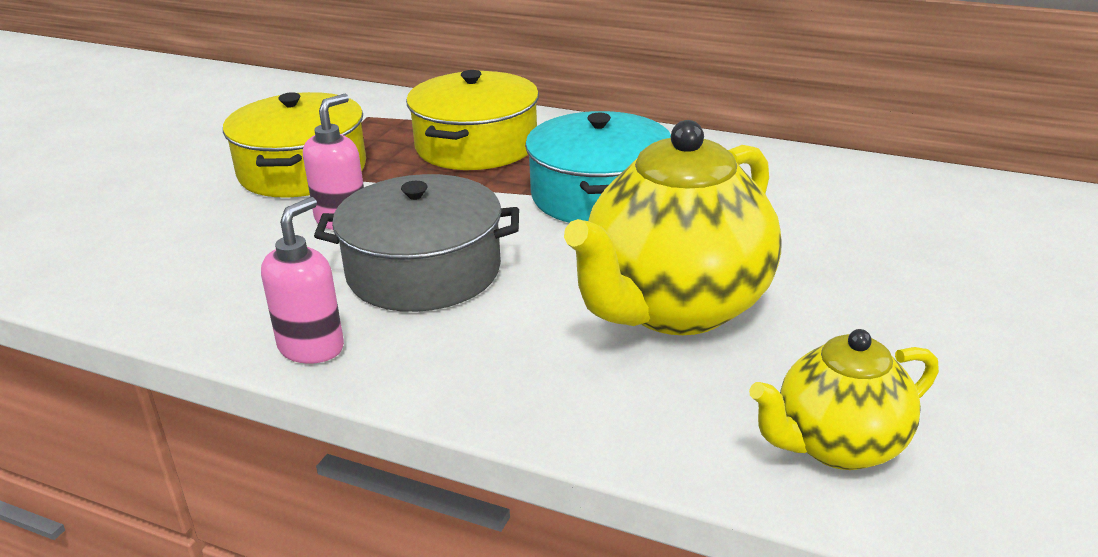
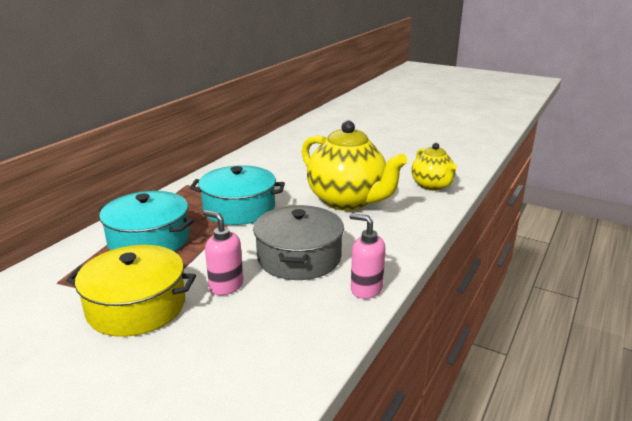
camera: 85 degrees left, 5 degrees down
(476, 145) = (149, 240): yellow pot -> turquoise pot

